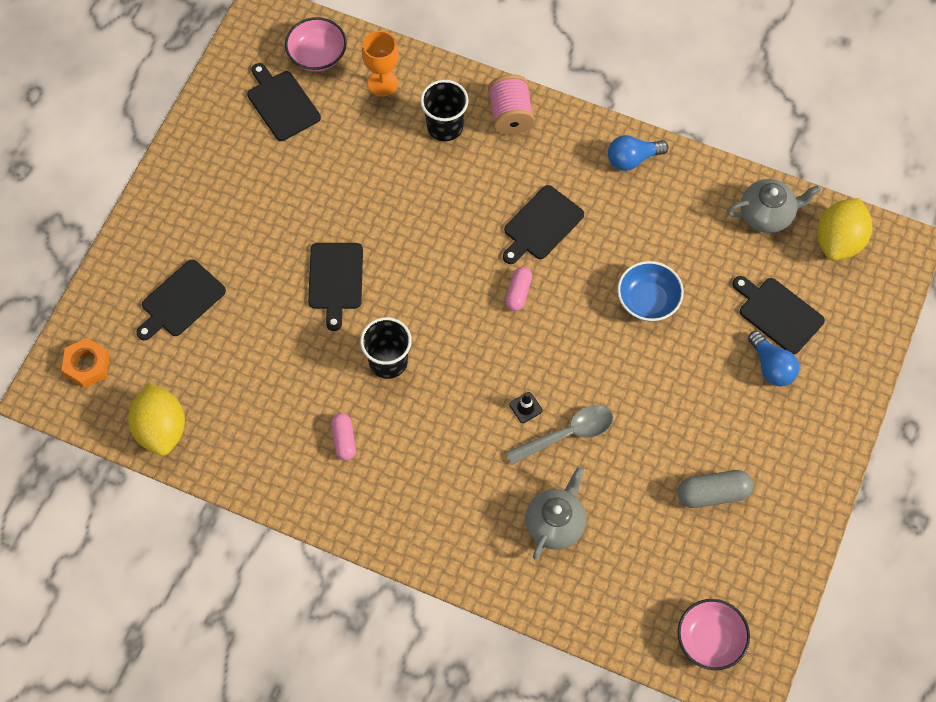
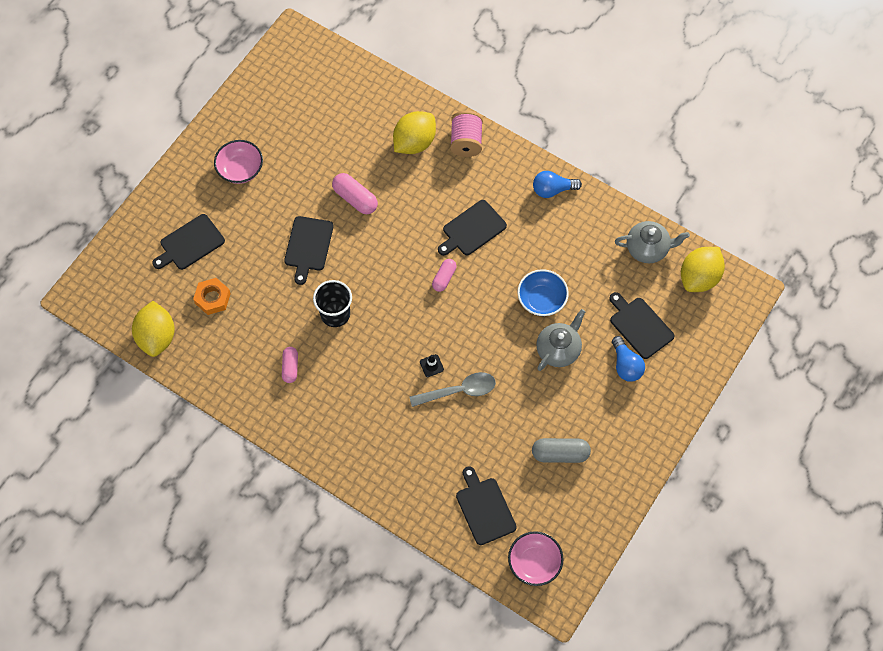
camera: 10 degrees right, 0 degrees up
(87, 365) = (111, 281): orange nut -> orange nut (212, 298)
(282, 103) = (294, 106): black cutting board -> black cutting board (484, 508)
(317, 55) = (329, 74): pink bowl -> pink bowl (240, 169)
(382, 83) = (374, 102): orange goblet -> none
(383, 209) = (355, 199): none -> pink capsule
(445, 126) = (414, 143): black cup -> yellow lemon
(555, 523) = (436, 456): grey teapot -> grey teapot (558, 349)

